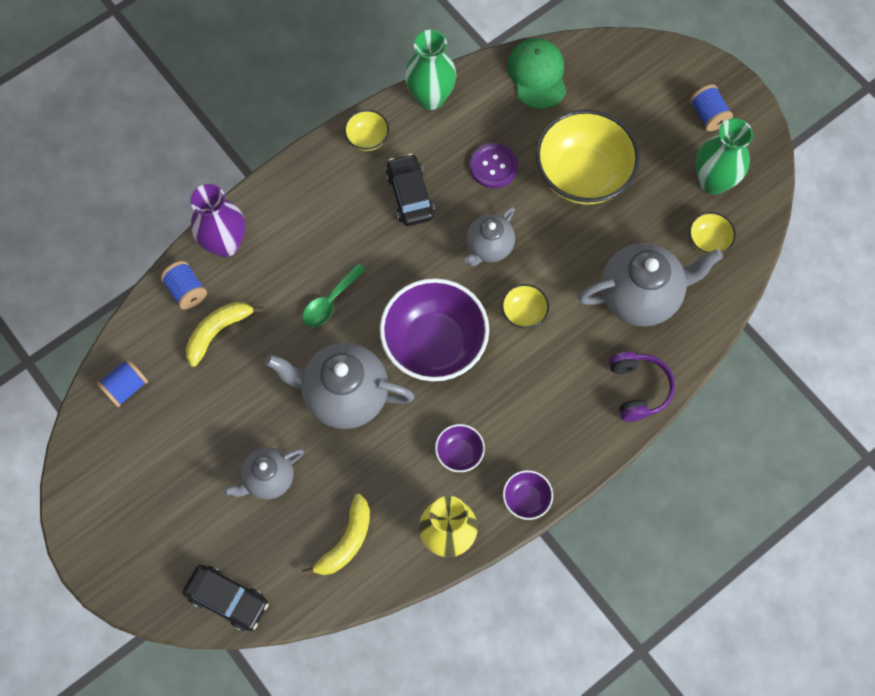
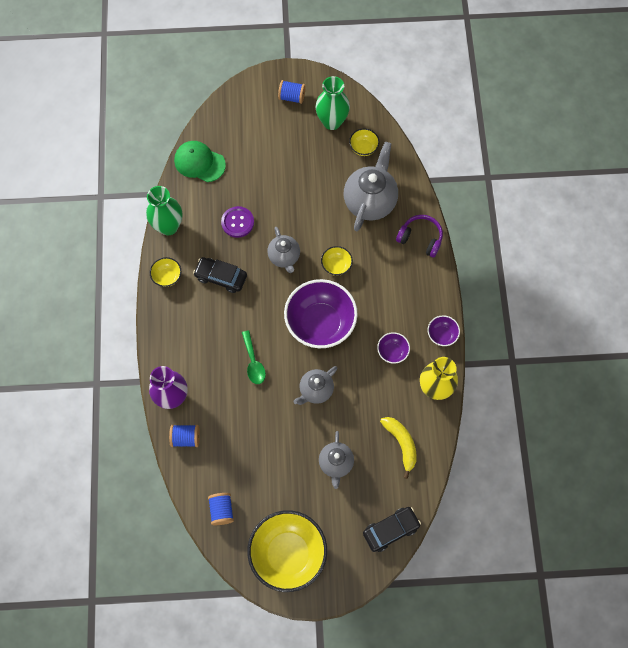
camera: 55 degrees left, 0 degrees up
(218, 331) = (225, 436): yellow banana -> none
(344, 395) = (315, 390): grey teapot -> grey teapot, size x0.59
(582, 175) = (278, 181): yellow bowl -> yellow bowl (288, 554)

